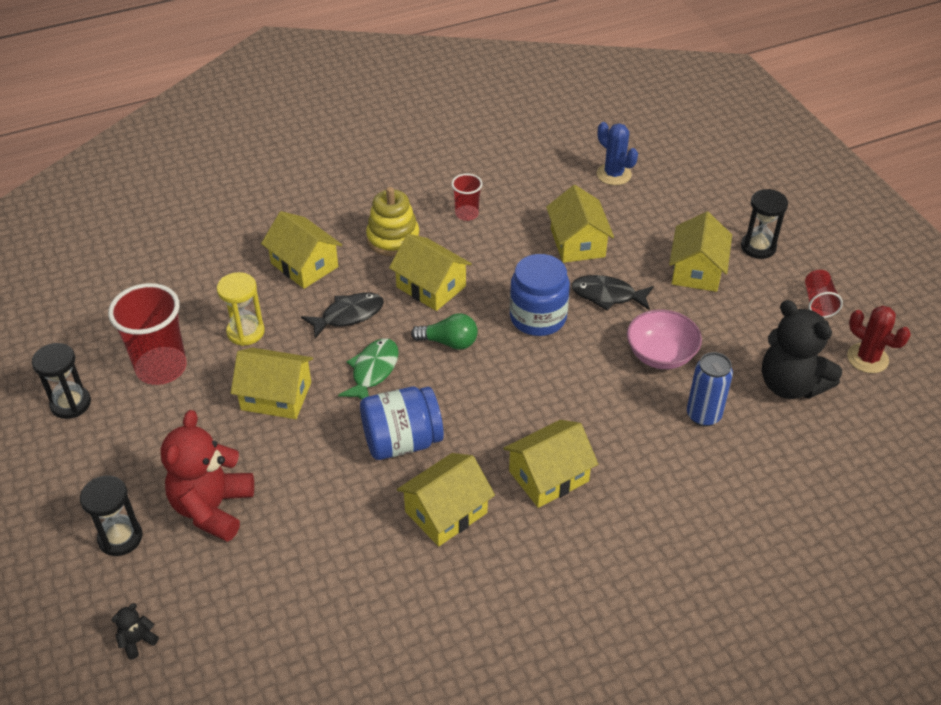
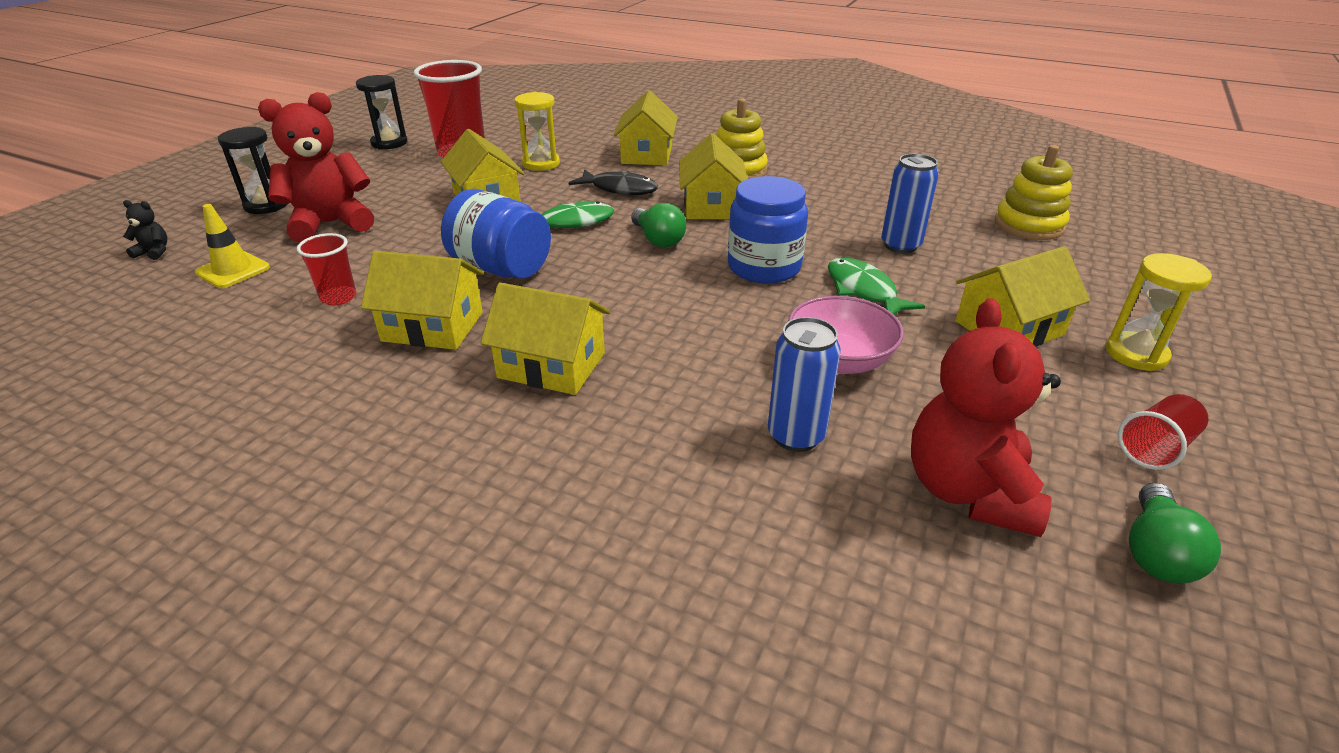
camera: 50 degrees right, 10 degrees down
(234, 596) = (233, 270): none -> yellow traffic cone
(467, 214) = (826, 185): red cup -> red cup (338, 297)
(577, 243) = (900, 245): yellow house -> blue can
(607, 295) = (863, 291): black fish -> green fish
(613, 174) = (1029, 225): blue cactus -> yellow stacking toy
(758, 247) = (1136, 354): black hourglass -> yellow hourglass
(790, 385) = (968, 491): black teddy bear -> red teddy bear
(867, 358) = (1156, 552): red cactus -> green light bulb

